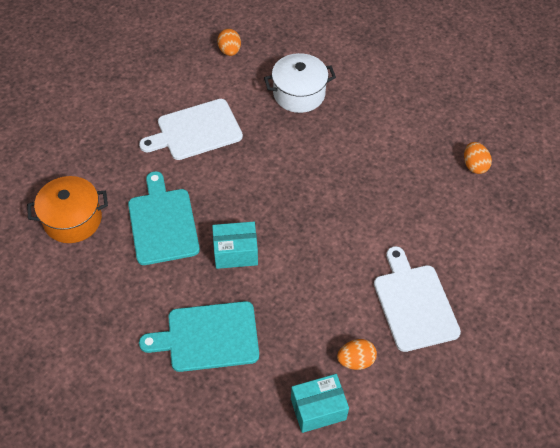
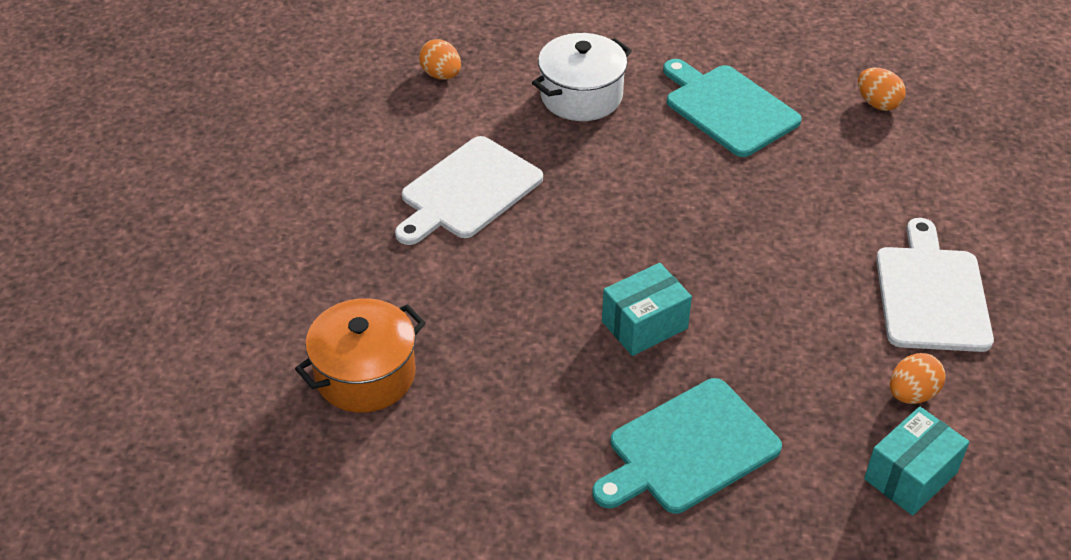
camera: 25 degrees left, 10 degrees down
(162, 223) = (508, 327): turquoise cutting board -> turquoise cutting board (728, 108)
(414, 303) = (931, 294): white cutting board -> white cutting board turned 45 degrees clockwise

